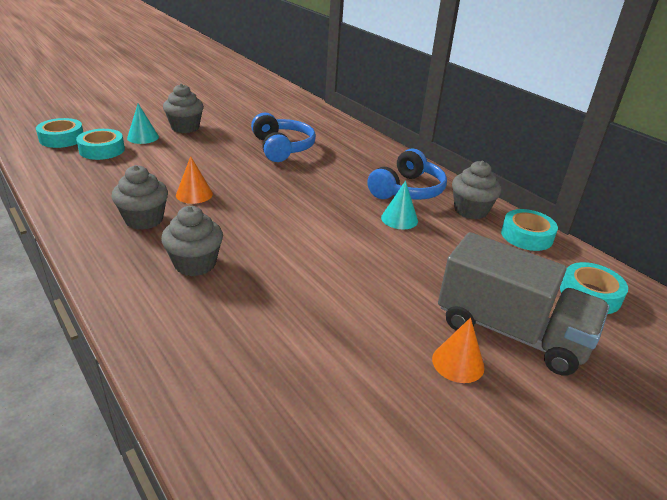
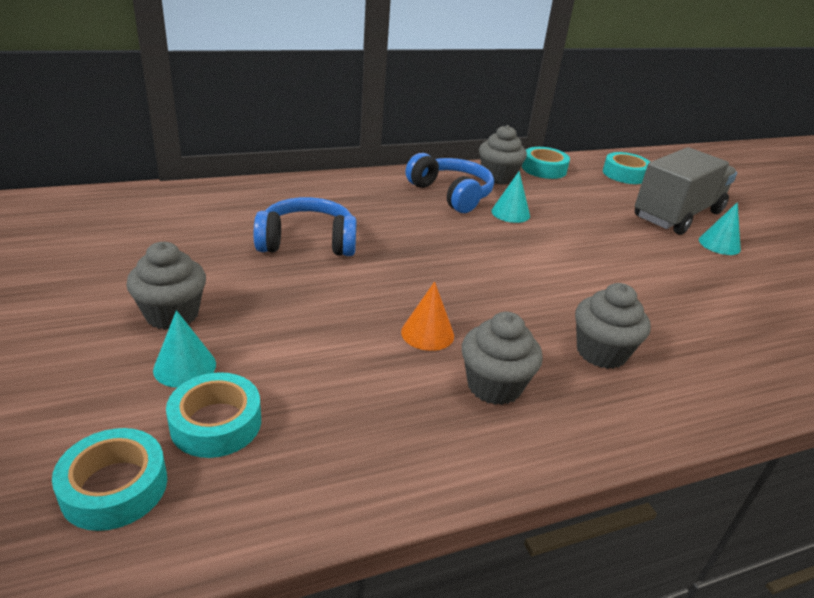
camera: 75 degrees left, 0 degrees up
(458, 363) = (719, 244): orange cone -> turquoise cone

